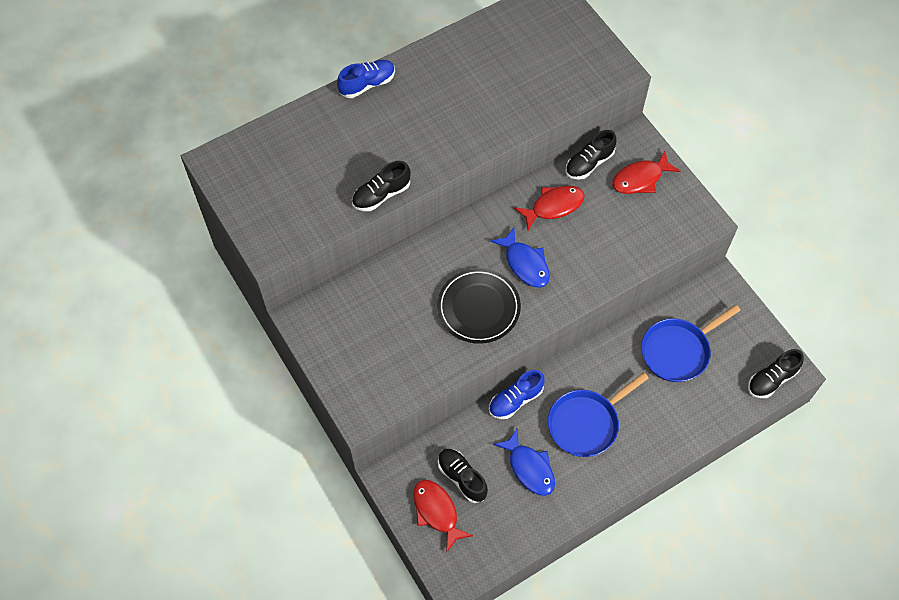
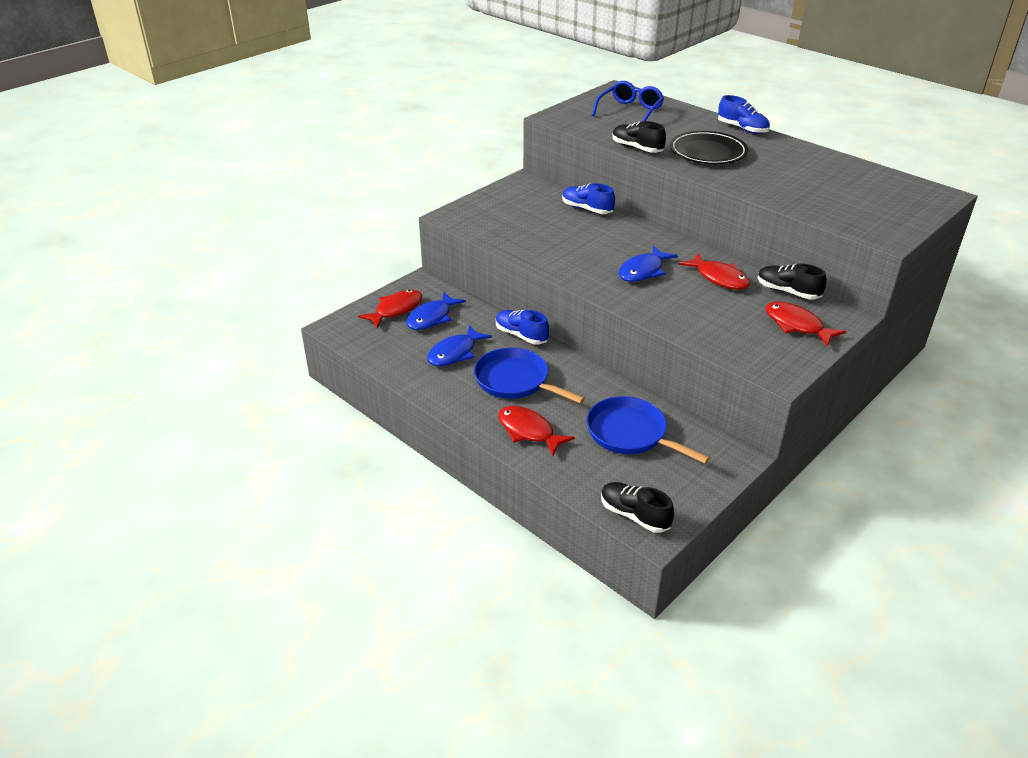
camera: 75 degrees right, 25 degrees down
(282, 169) = (630, 111): none -> blue glasses
(389, 275) = (587, 209): none -> blue shoe
(462, 478) = (432, 318): black shoe -> blue fish
(478, 308) = (580, 254): black plate -> black plate (708, 152)
(659, 430) = (528, 431): none -> red fish

